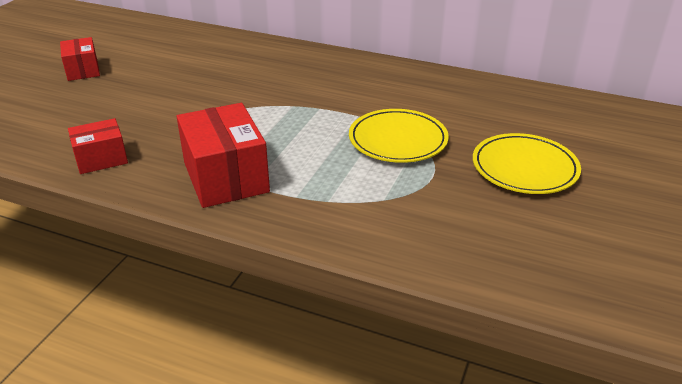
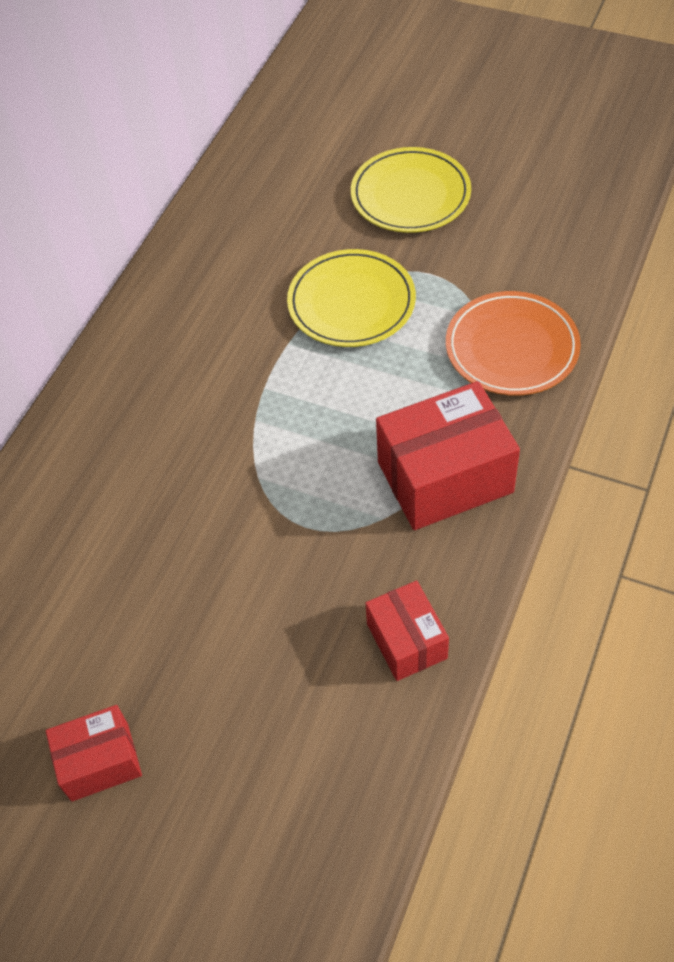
camera: 85 degrees left, 20 degrees up
(349, 214) = (511, 348): none -> orange plate

